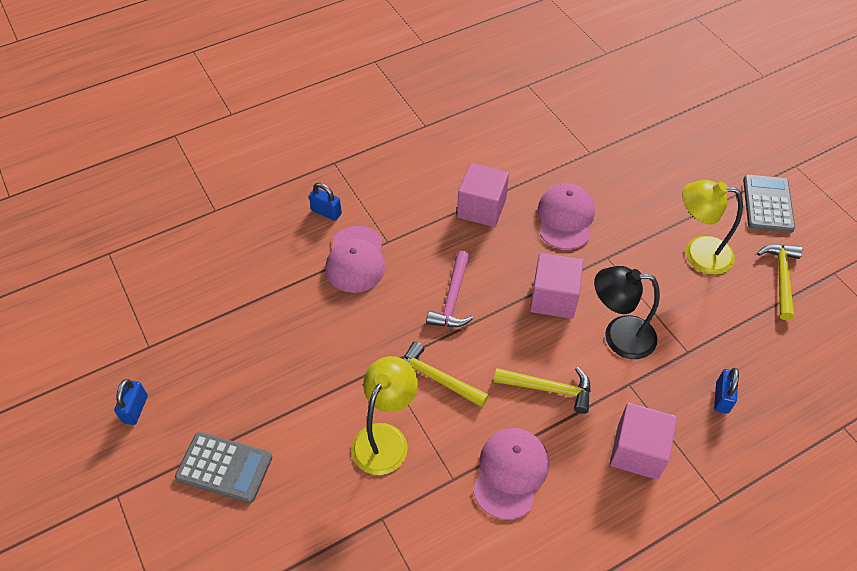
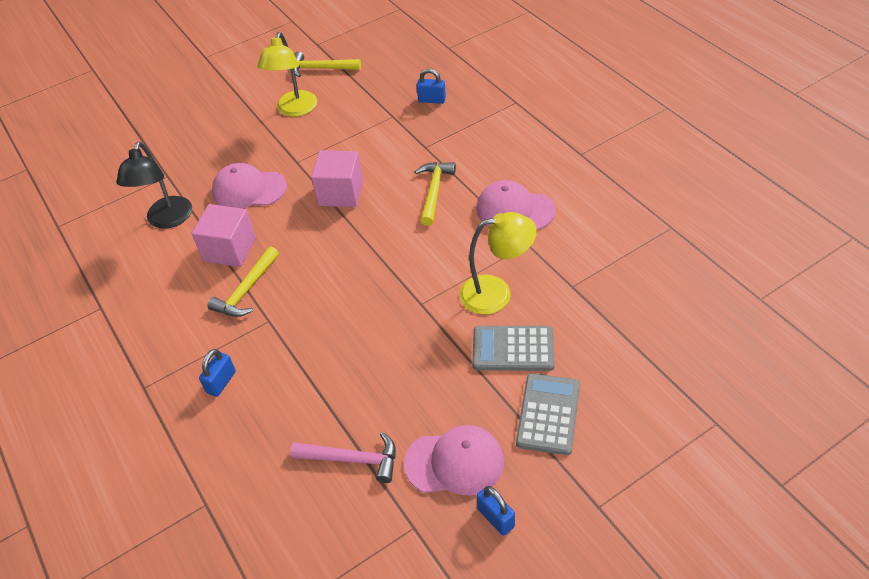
camera: 90 degrees left, 5 degrees down
(135, 409) = (496, 518): blue padlock -> blue padlock turned 45 degrees clockwise
(356, 259) = (291, 344): pink cap -> pink cap (455, 462)
(385, 438) = (496, 293): yellow lamp -> yellow lamp turned 150 degrees clockwise
(436, 379) = (431, 264): yellow hammer -> yellow hammer (246, 290)
(453, 298) = (342, 261): pink hammer -> pink hammer (352, 459)
(618, 336) = (379, 153): black lamp -> black lamp (167, 220)
(637, 451) = (483, 141): pink cube -> none
(767, 204) = (245, 72): grey calculator -> grey calculator (513, 349)

